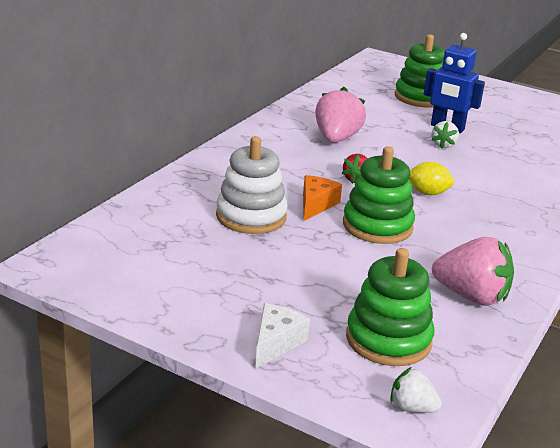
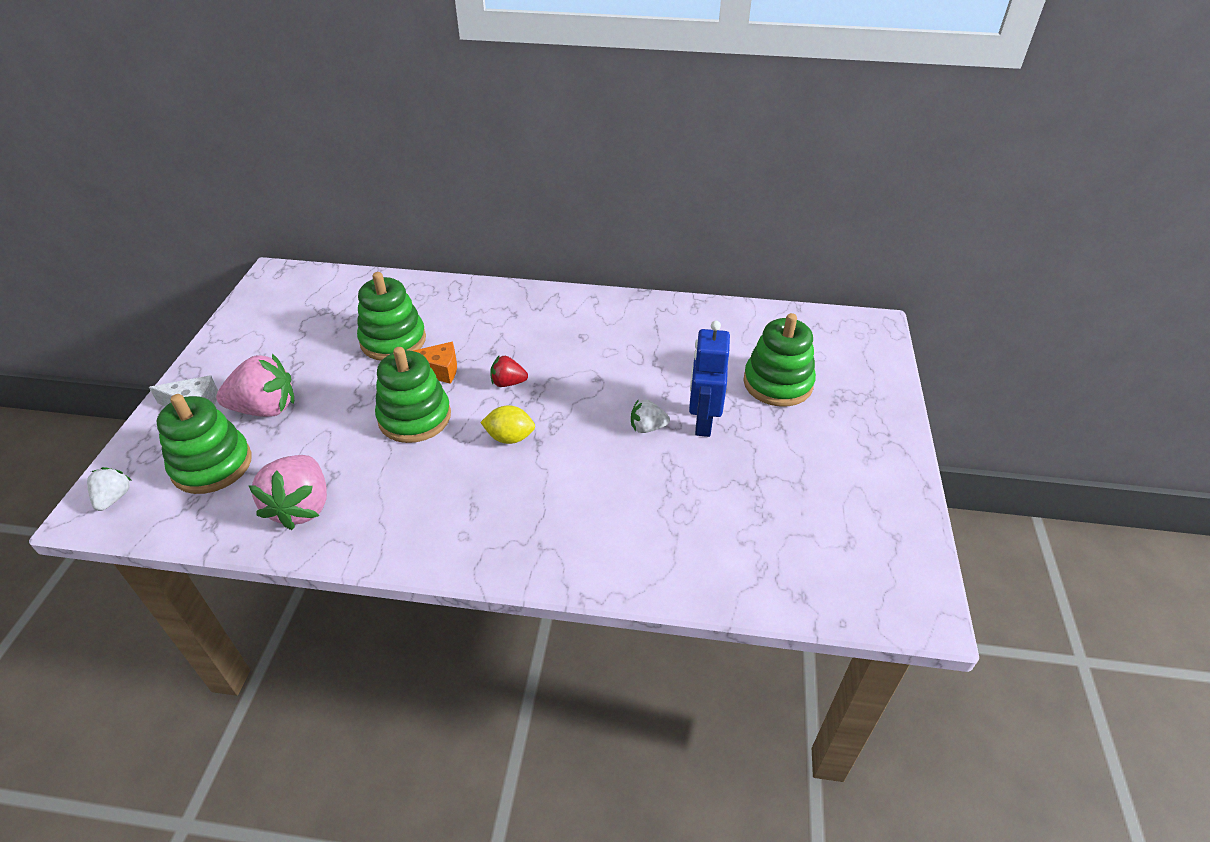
camera: 70 degrees right, 15 degrees up
(251, 216) = (393, 340): white stacking toy -> green stacking toy
(336, 139) = (596, 349): pink strawberry -> pink strawberry (265, 409)
(427, 193) = (510, 437): yellow lemon -> yellow lemon turned 75 degrees counterclockwise

